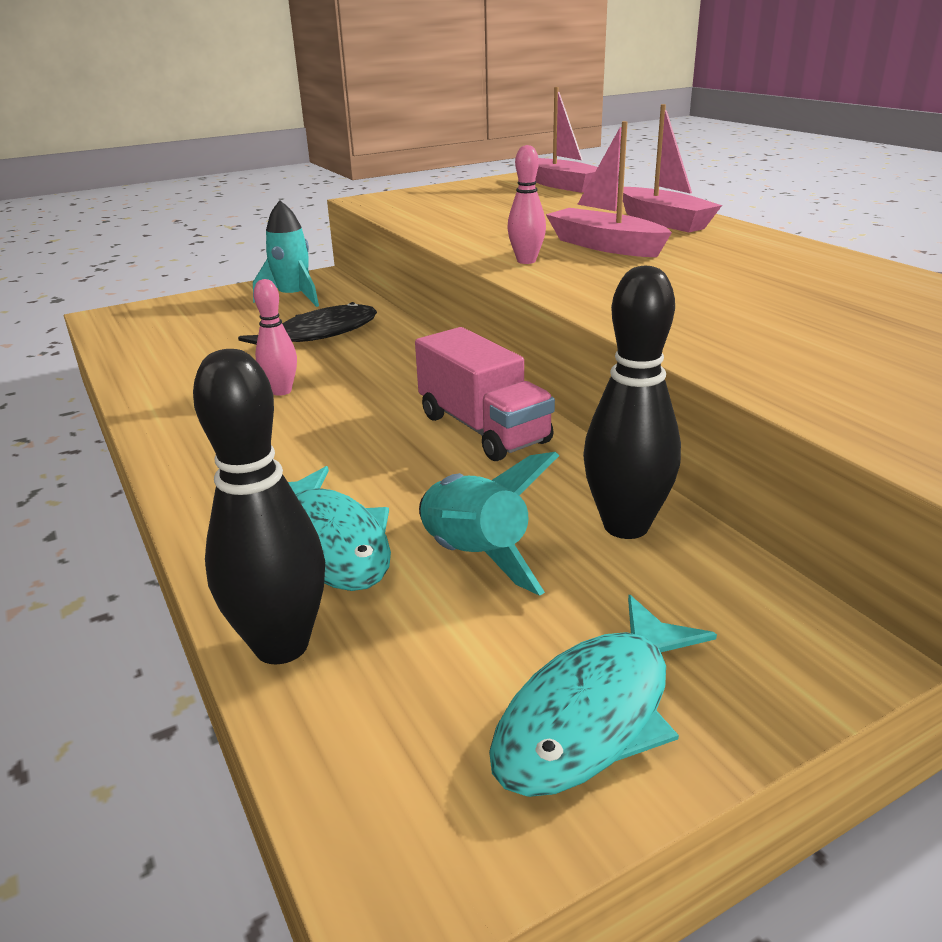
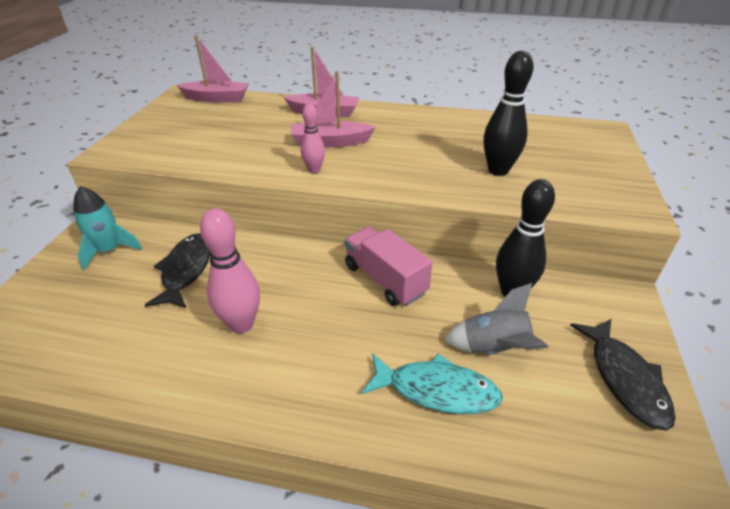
camera: 50 degrees left, 10 degrees up
(281, 391) = (241, 324): pink bowling pin -> pink bowling pin, size x1.68
(281, 645) = (510, 455): black bowling pin -> black bowling pin (498, 170)
(474, 557) = (494, 349): turquoise rocket -> grey rocket
(483, 429) = (385, 279): pink truck -> pink truck turned 135 degrees counterclockwise
(593, 713) = (624, 379): turquoise fish -> black fish

